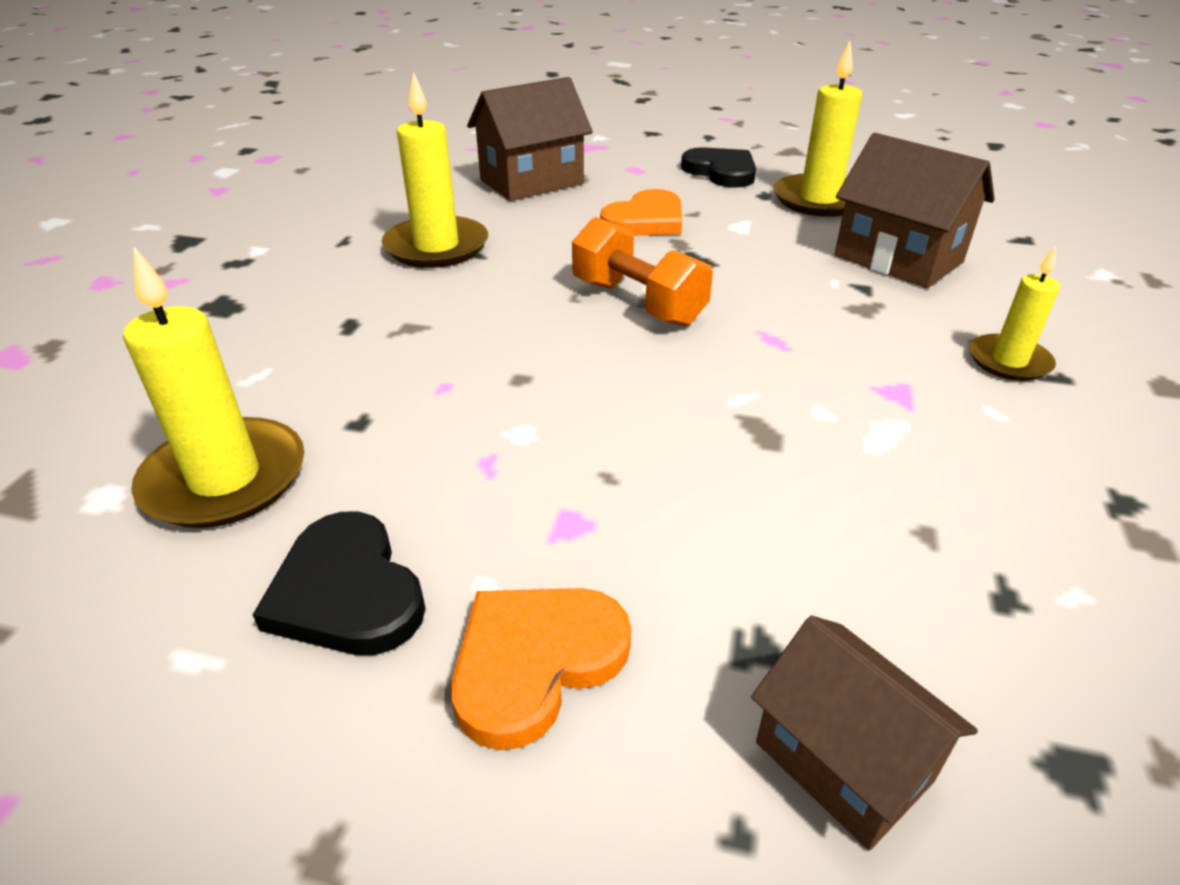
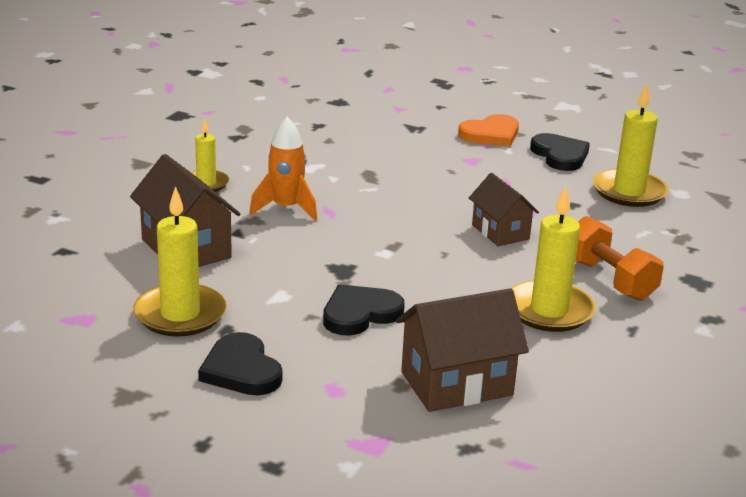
camera: 170 degrees left, 10 degrees down
(637, 303) = (402, 243): orange dumbbell -> orange dumbbell (609, 280)
(645, 220) = (360, 314): orange heart -> black heart
(839, 334) = (286, 208): none -> orange rocket
(843, 761) = (403, 110): brown house -> brown house (500, 232)

